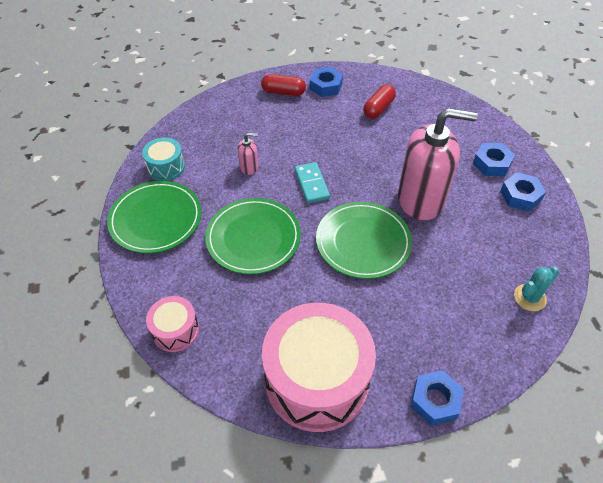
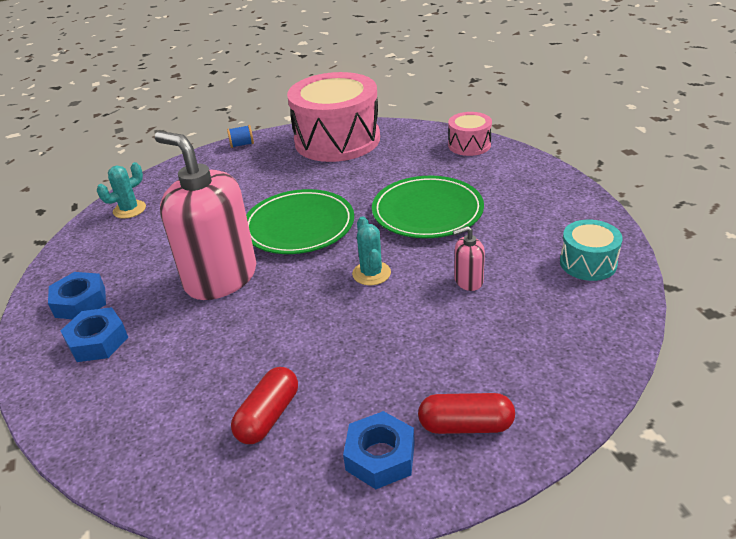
camera: 175 degrees right, 15 degrees down
(156, 219) = (553, 210): green plate -> none
(311, 184) = (371, 273): turquoise domino -> turquoise cactus
(421, 199) = (220, 278): pink soap dispenser -> pink soap dispenser turned 45 degrees clockwise
(435, 400) = (242, 144): blue nut -> blue spool

